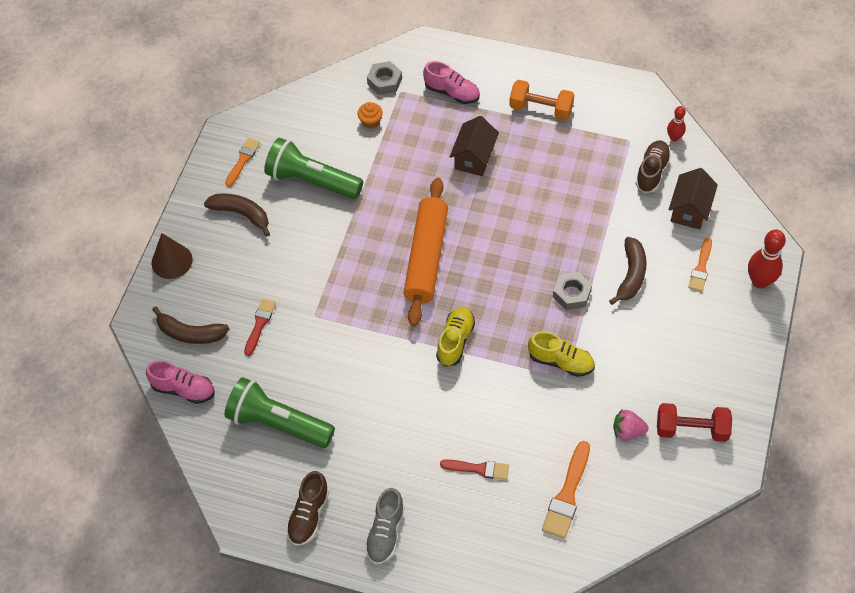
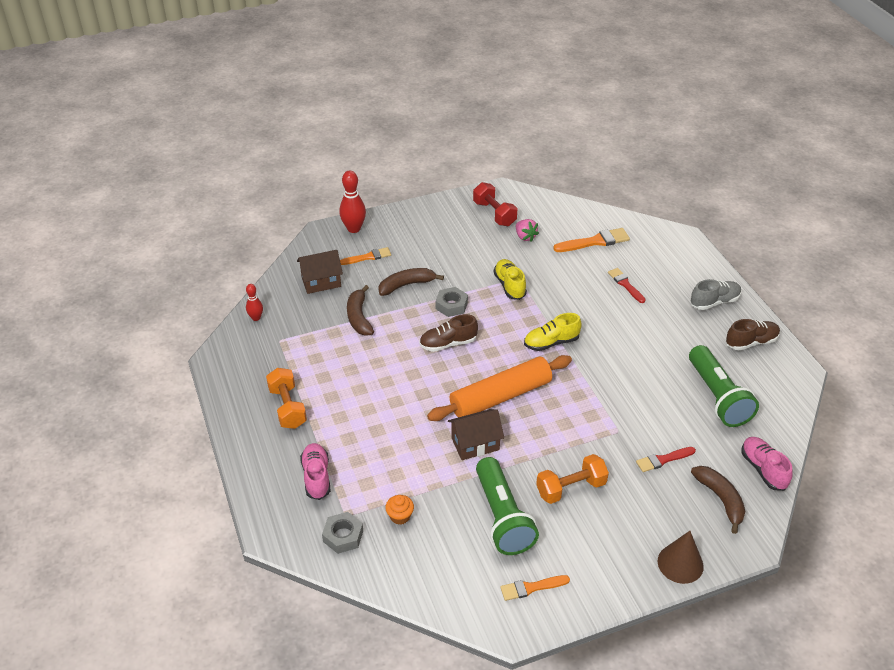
camera: 130 degrees left, 15 degrees down
(241, 214) = (585, 545): brown banana -> brown banana (359, 317)
(295, 241) = (570, 488): none -> orange dumbbell
(474, 158) = (377, 421): brown house -> brown house (475, 444)
(652, 172) = (301, 315): brown shoe -> brown shoe (448, 343)

